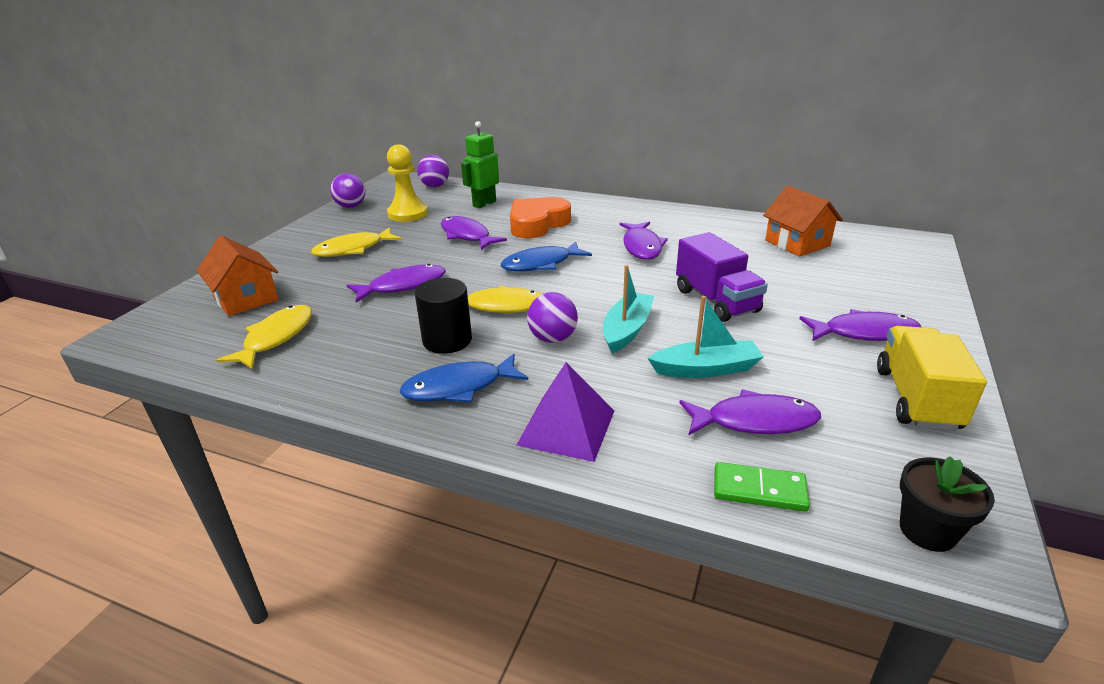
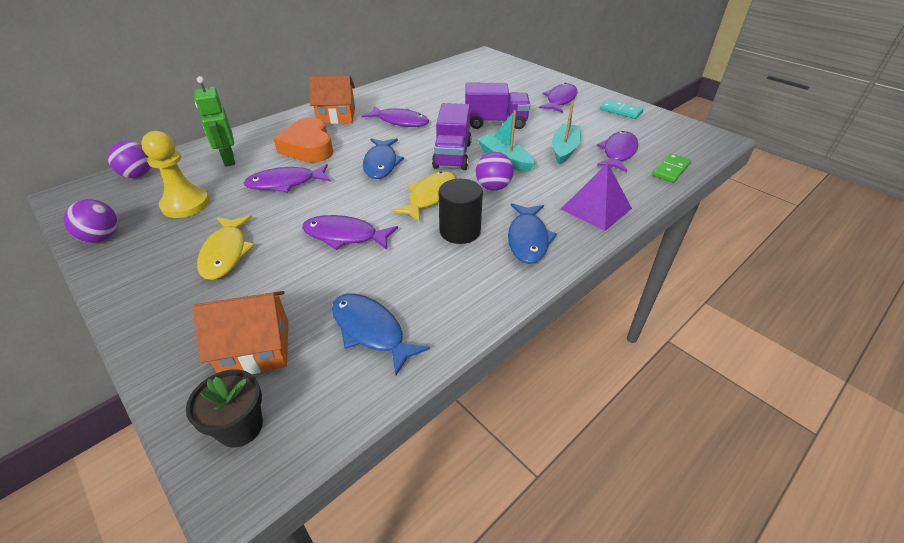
camera: 65 degrees left, 10 degrees up
(276, 338) = (371, 331): yellow fish -> blue fish
(403, 286) = (345, 236): purple fish -> purple fish turned 75 degrees counterclockwise
(599, 295) = (452, 155): none -> purple truck
(797, 243) = (452, 79): orange house -> orange house (336, 116)
(916, 399) = (620, 111): yellow truck -> turquoise domino
(927, 530) = (707, 144): black flower pot -> black flower pot (240, 427)

